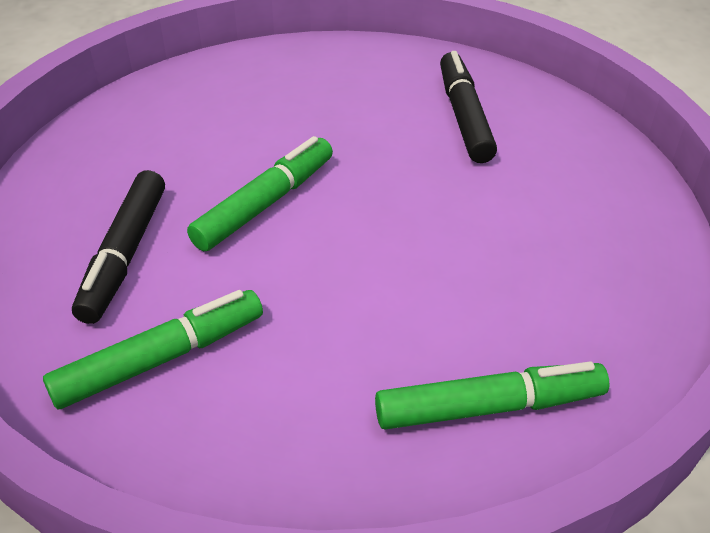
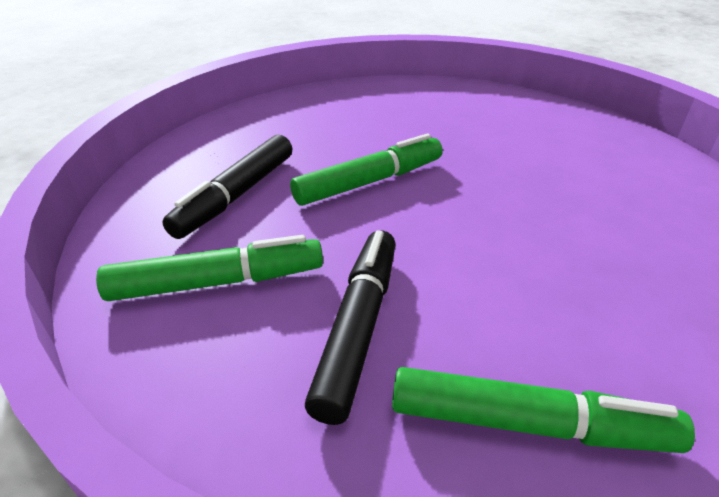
camera: 20 degrees right, 5 degrees down
(464, 116) = (574, 151): black marker -> black marker (358, 327)

